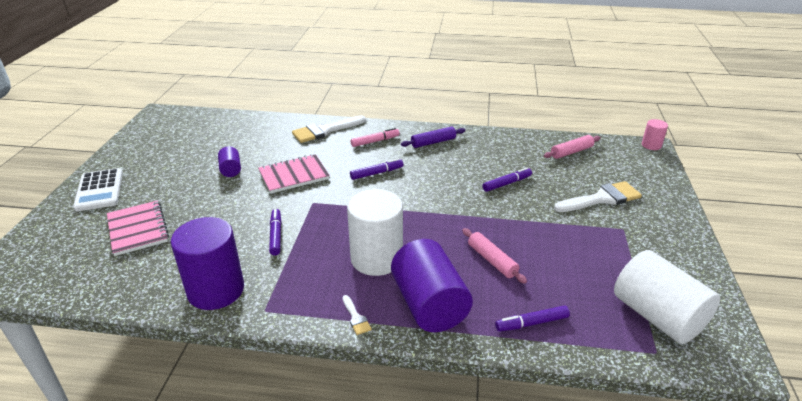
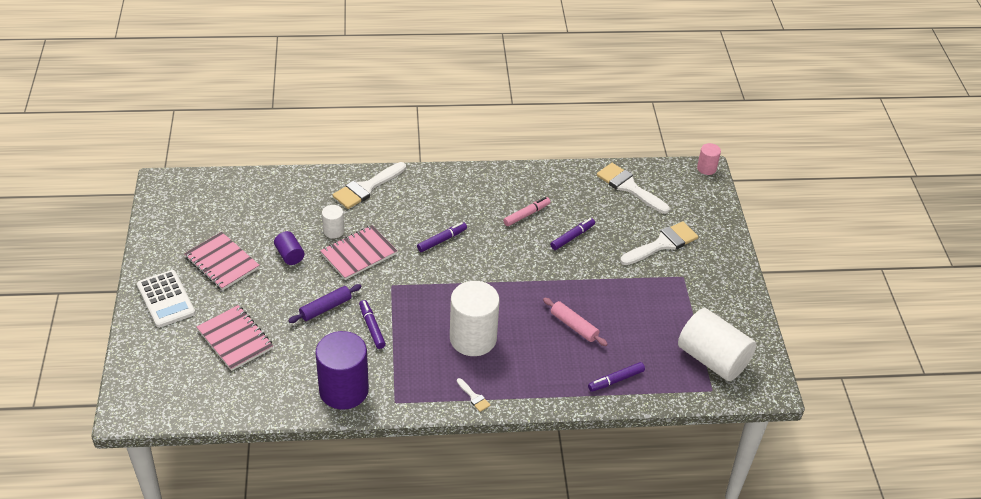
camera: 15 degrees left, 10 degrees up
(168, 169) = (222, 263): none -> pink notebook
(280, 157) = (333, 231): none -> white cylinder
(375, 141) = (426, 197): pink marker -> pink marker (526, 214)
(429, 304) = (530, 376): purple cylinder -> none
(433, 142) = (487, 191): purple rolling pin -> purple rolling pin (325, 308)
(571, 152) = (629, 187): pink rolling pin -> white brush

